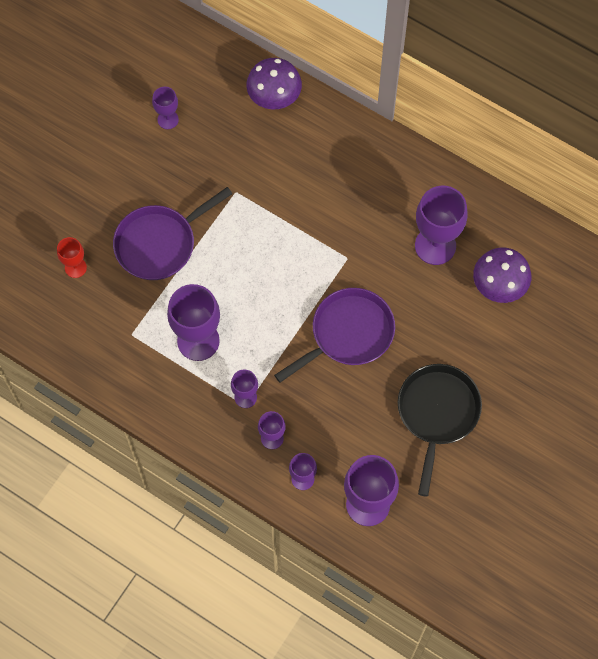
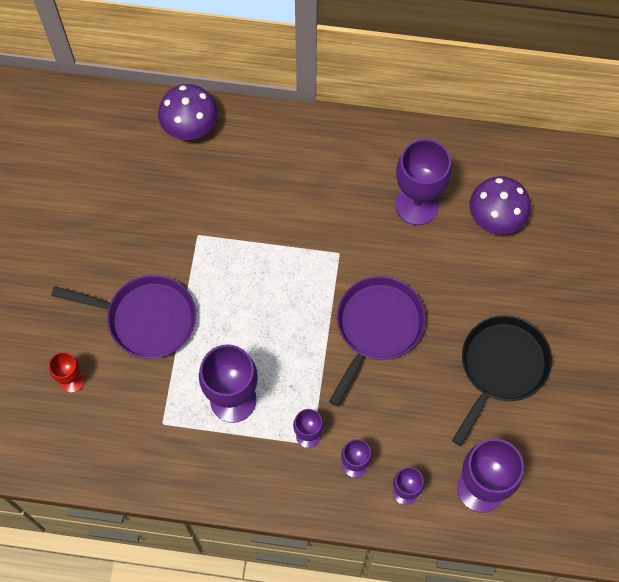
camera: 25 degrees left, 0 degrees up
(159, 243) = (146, 319): purple pan -> purple pan turned 105 degrees counterclockwise
(168, 119) = (95, 192): purple goblet -> none
(437, 413) = (501, 367): black pan -> black pan turned 45 degrees clockwise

